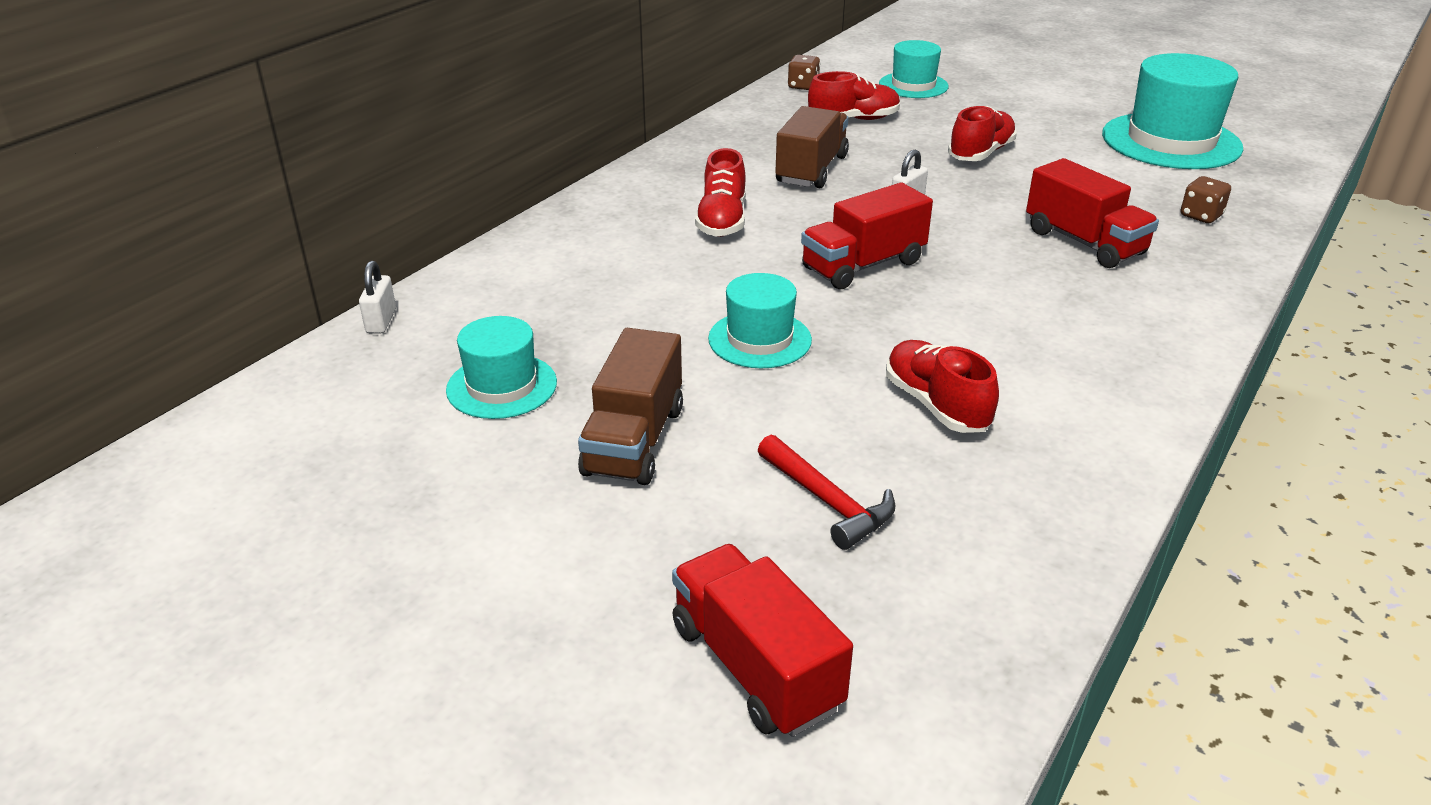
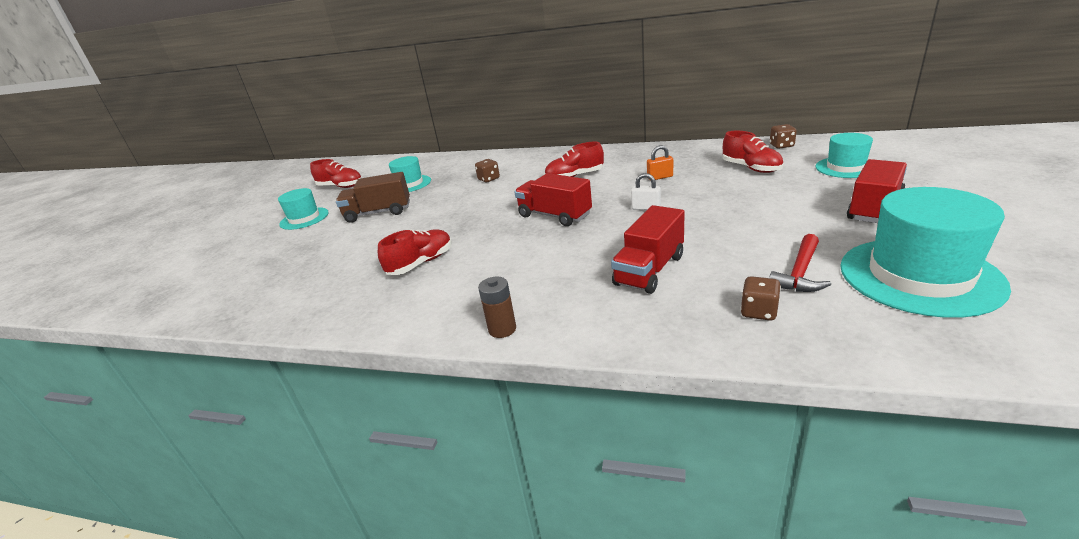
camera: 75 degrees right, 5 degrees down
(381, 321) = (446, 156): white padlock -> none
(617, 293) = (489, 179): none -> brown dice
(755, 667) = (244, 267): red truck -> red truck (874, 209)
(759, 339) = (464, 213): turquoise hat -> turquoise hat (304, 218)
(811, 170) = (660, 177): brown truck -> orange padlock
(827, 502) = (340, 257): red hammer -> red hammer (799, 273)
(980, 153) = (756, 211): red shoe -> red shoe (341, 186)
(1177, 359) = (502, 329): none -> brown battery

